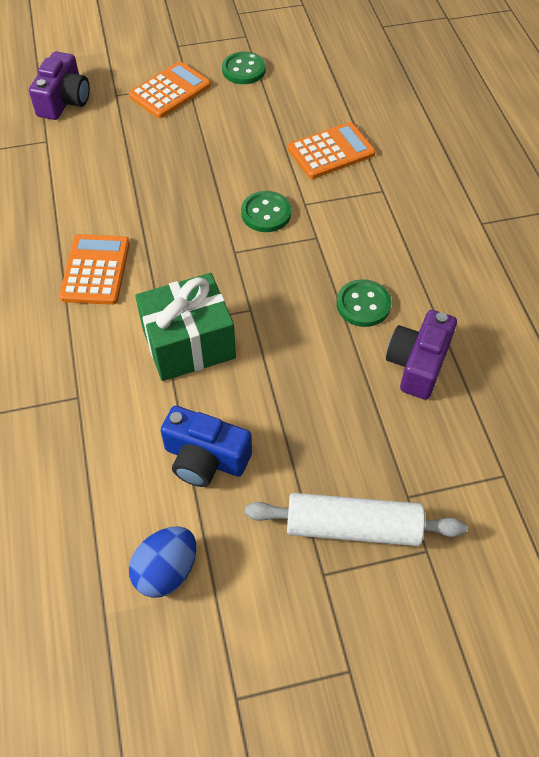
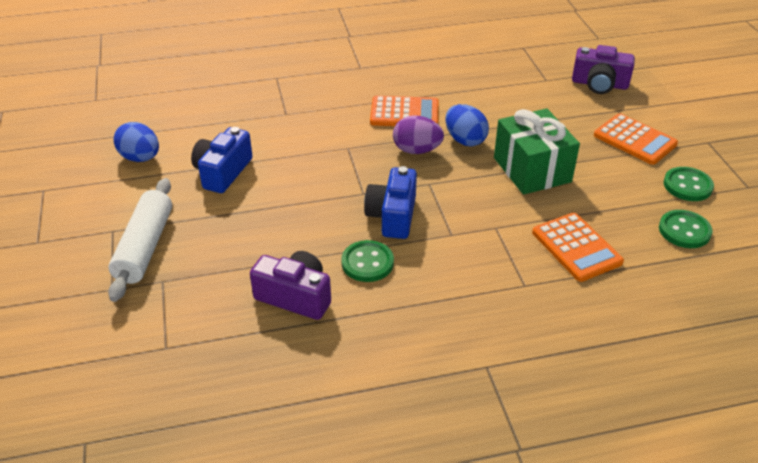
camera: 90 degrees right, 15 degrees down
(157, 218) = (465, 140): none -> blue egg
(173, 260) = (417, 150): none -> purple egg
(189, 344) = (329, 161): green gift -> green gift (532, 170)
(266, 213) = (479, 202): green button -> green button (684, 231)
(289, 283) = (392, 216): none -> blue camera

